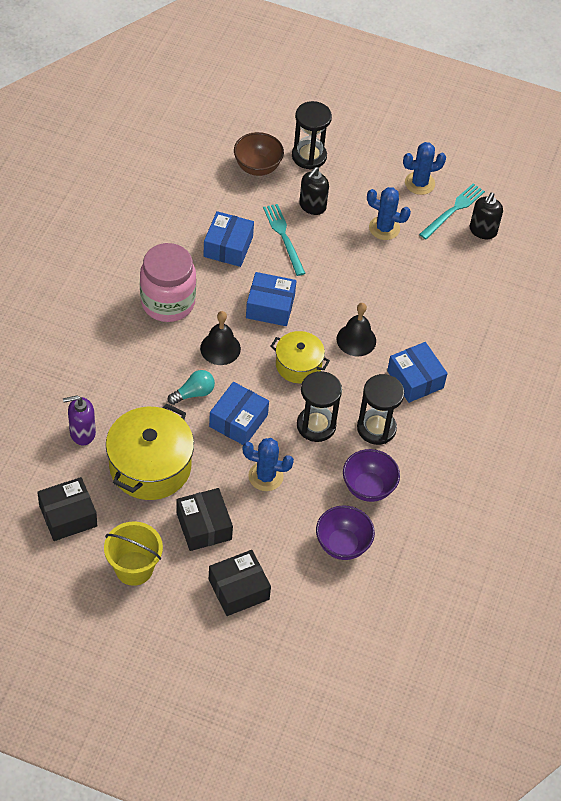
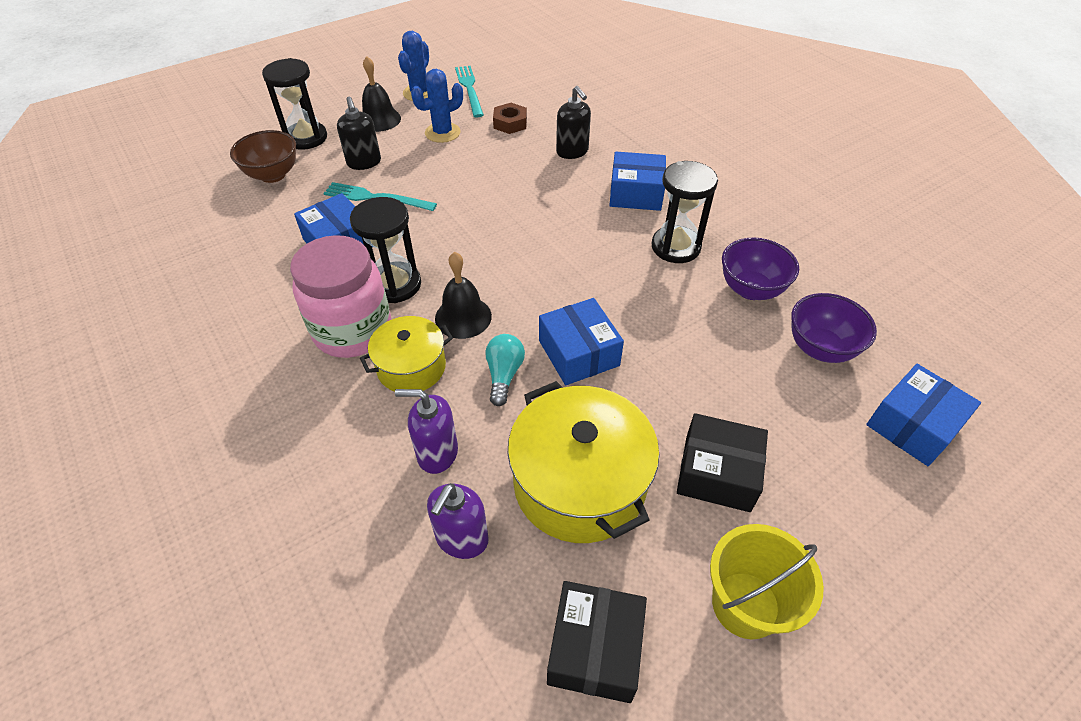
camera: 50 degrees left, 5 degrees down
(120, 393) = (437, 453): none -> purple soap dispenser
(238, 589) = (842, 487): black box -> none
(265, 476) = (678, 369): blue cactus -> none
(270, 307) = (449, 249): blue box -> blue box (913, 425)
(298, 365) = (545, 265): yellow pot -> yellow pot (411, 367)
(316, 425) = (637, 290): black hourglass -> black hourglass (395, 285)
(356, 340) = (552, 209): black bell -> black bell (379, 119)
(432, 261) = (510, 123): none -> brown nut
(482, 231) = (509, 84): black soap dispenser -> black soap dispenser (572, 152)

